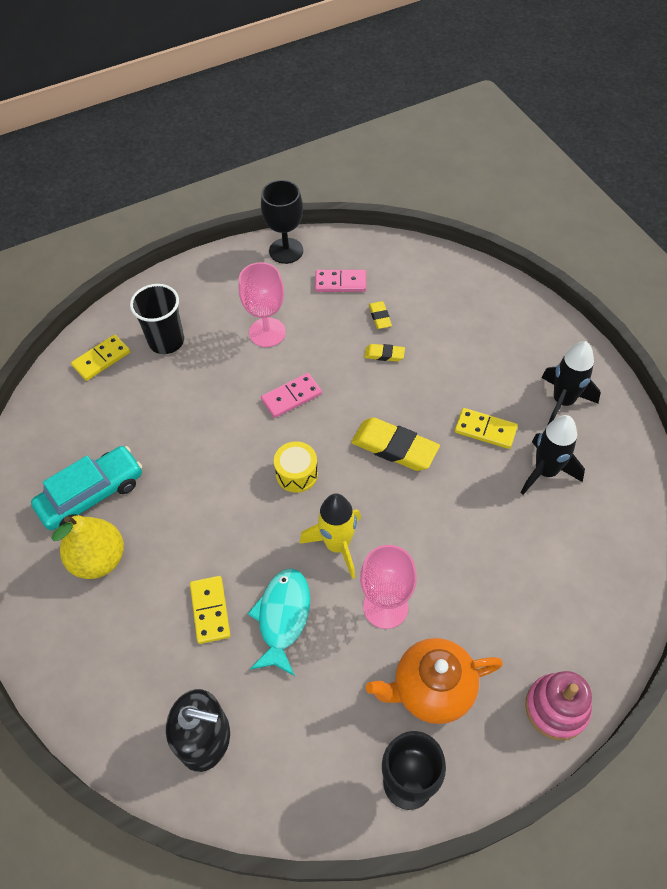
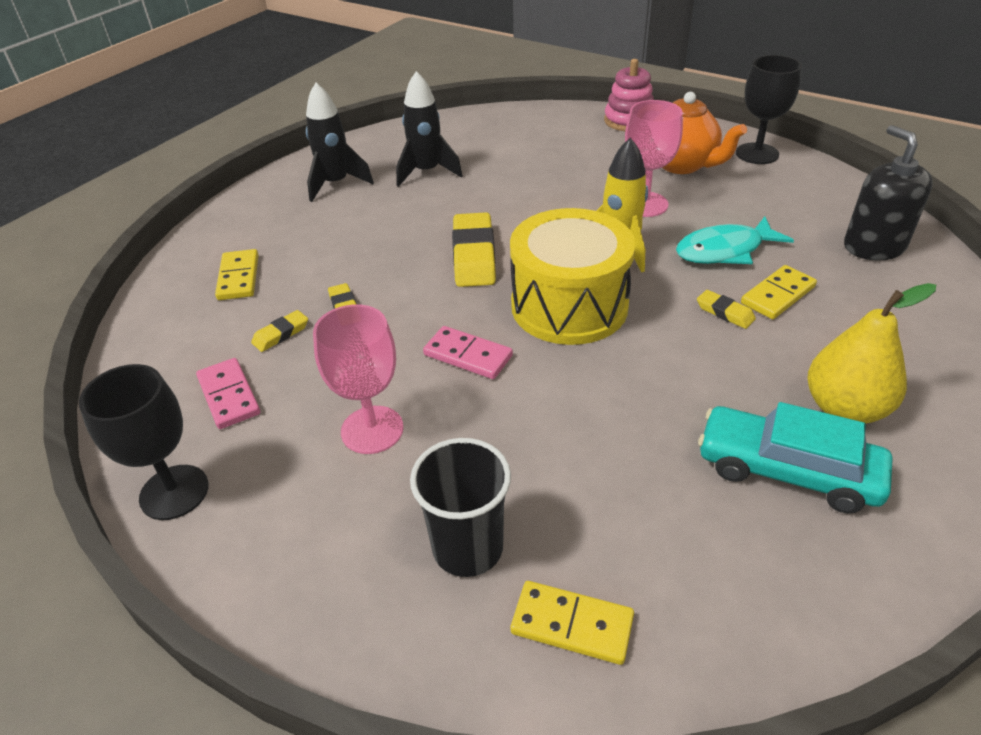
camera: 120 degrees left, 15 degrees down
(220, 561) = (725, 312): none -> yellow eraser
(297, 474) = (569, 306): yellow drum -> yellow drum, size x2.13
(485, 430) = (405, 212): yellow domino -> yellow domino (239, 277)

